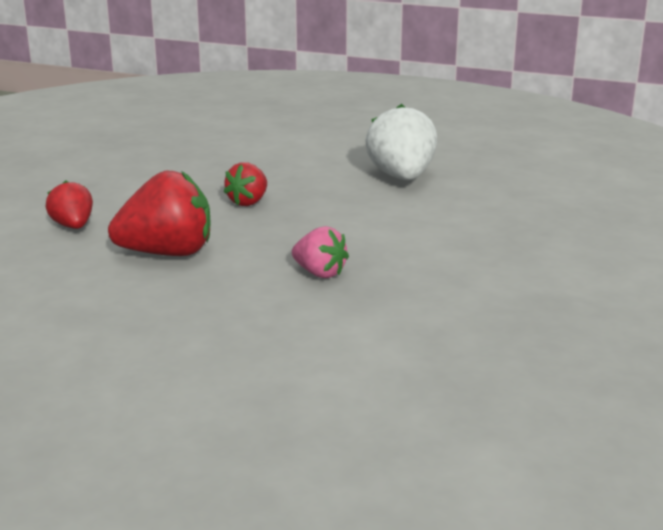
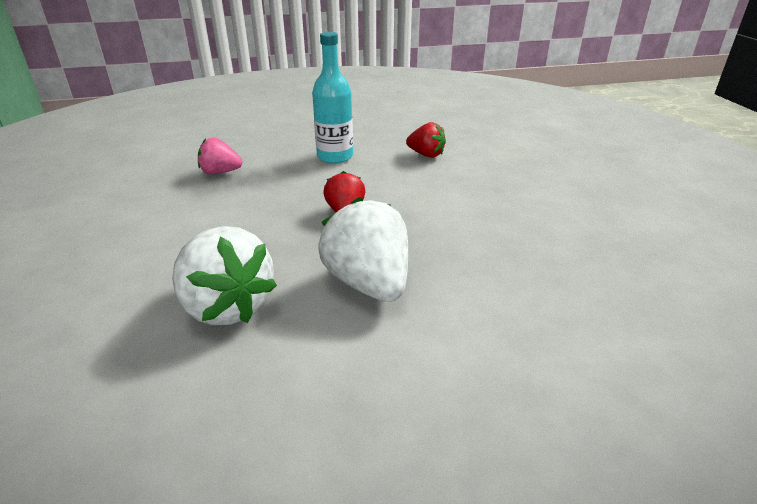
camera: 145 degrees right, 10 degrees up
(167, 253) = (335, 156): red strawberry -> turquoise bottle
(299, 165) = (368, 283): none -> white strawberry

